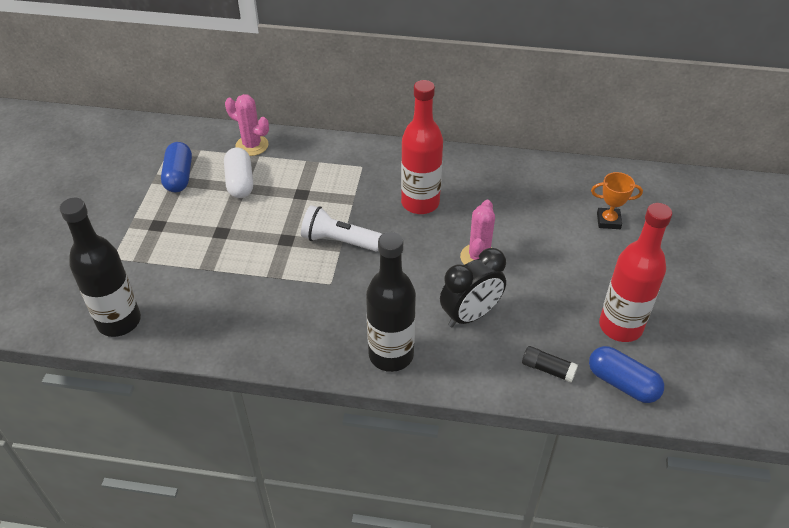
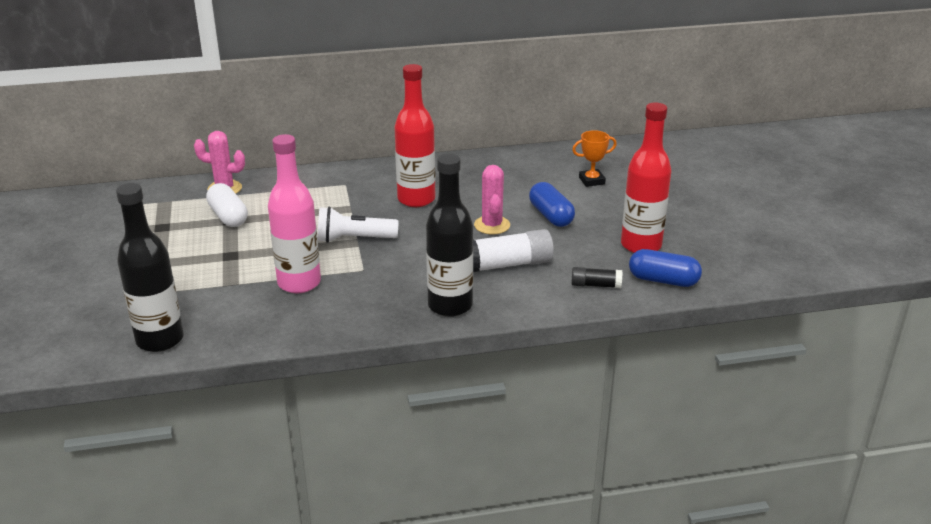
camera: 20 degrees left, 15 degrees down
(179, 176) = (160, 224): blue capsule -> blue capsule (551, 216)
(266, 285) = (299, 283): none -> pink bottle
(470, 315) = (507, 264): black clock -> white glue stick

